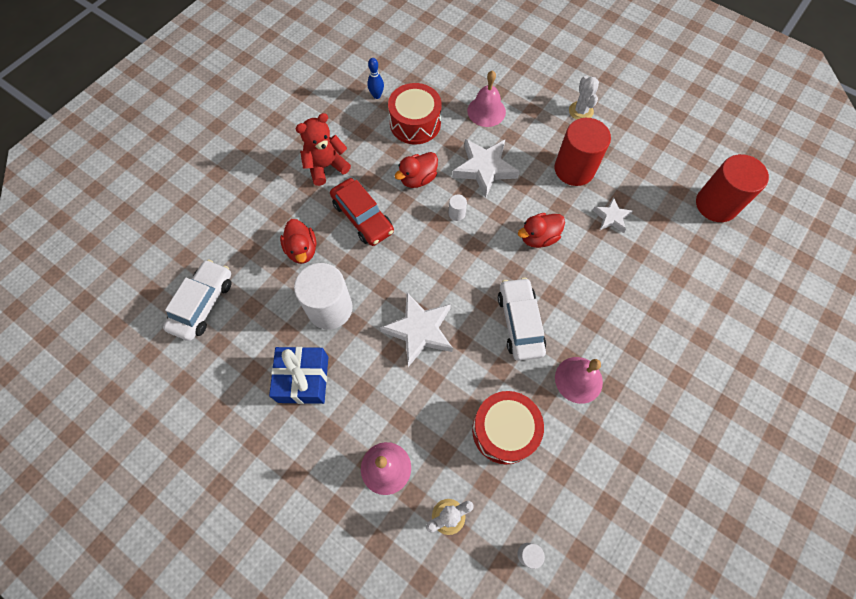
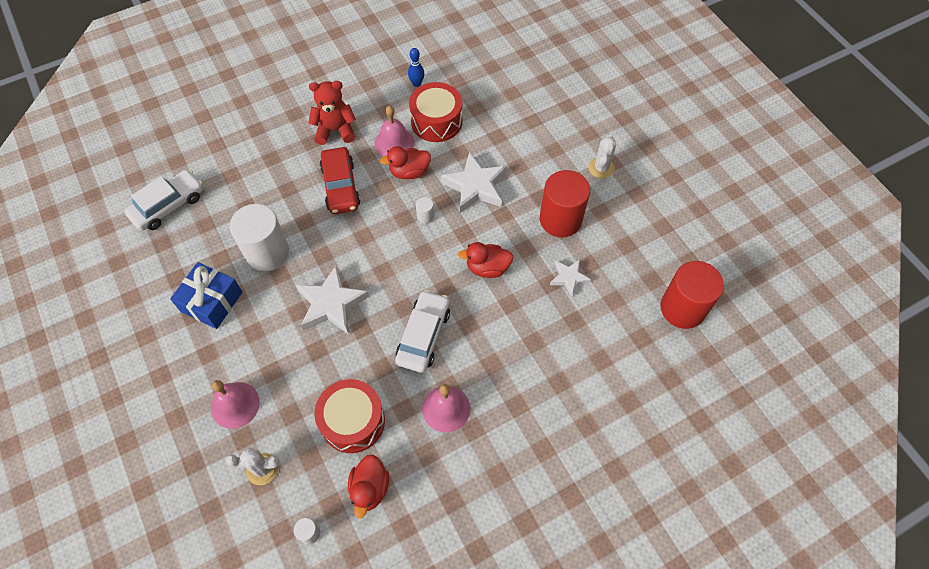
camera: 25 degrees right, 5 degrees down
(302, 250) = (273, 194): red duck -> red duck (369, 489)
(486, 111) = (509, 134): pink bell -> pink bell (394, 143)

